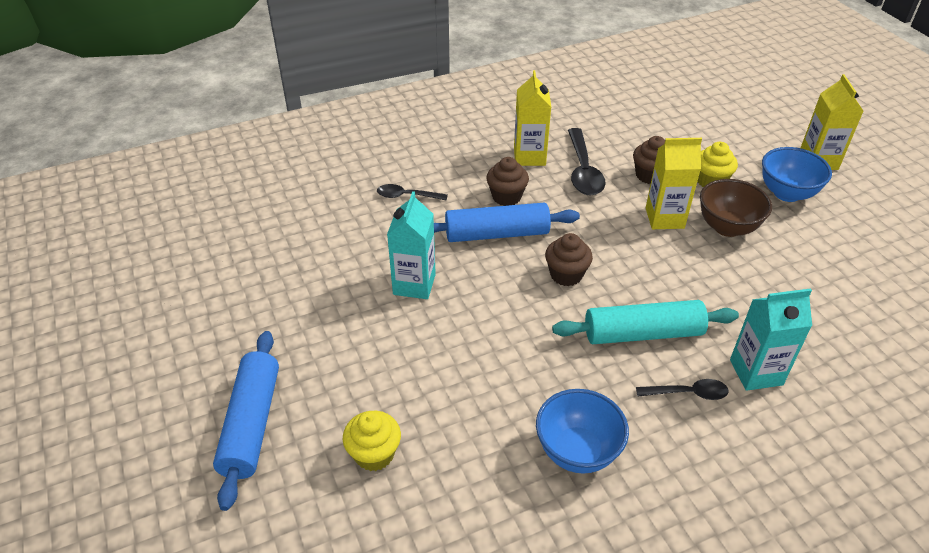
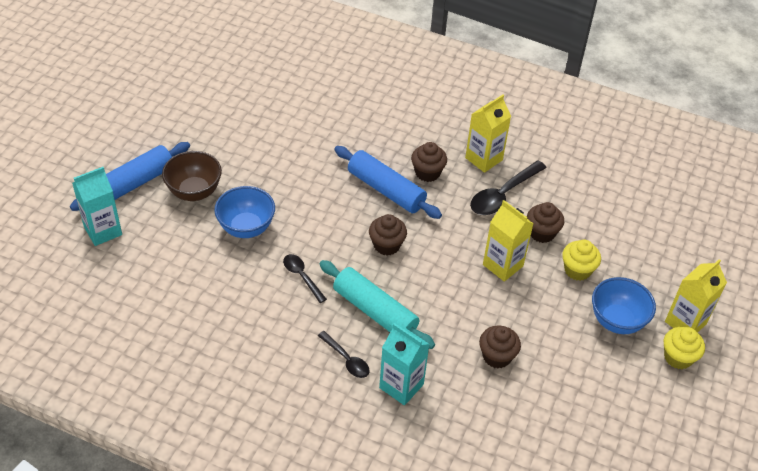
camera: 45 degrees right, 5 degrees up
(374, 454) = (162, 245): yellow cupcake -> yellow cupcake (678, 357)
(407, 196) = (371, 126): black spoon -> black spoon (302, 277)
(414, 284) = (299, 180): turquoise carton -> turquoise carton (103, 231)
(577, 451) = (248, 330): blue bowl -> blue bowl (246, 228)
(727, 227) = (533, 304): brown bowl -> brown bowl (194, 192)
(770, 285) = (497, 356): none -> brown cupcake

